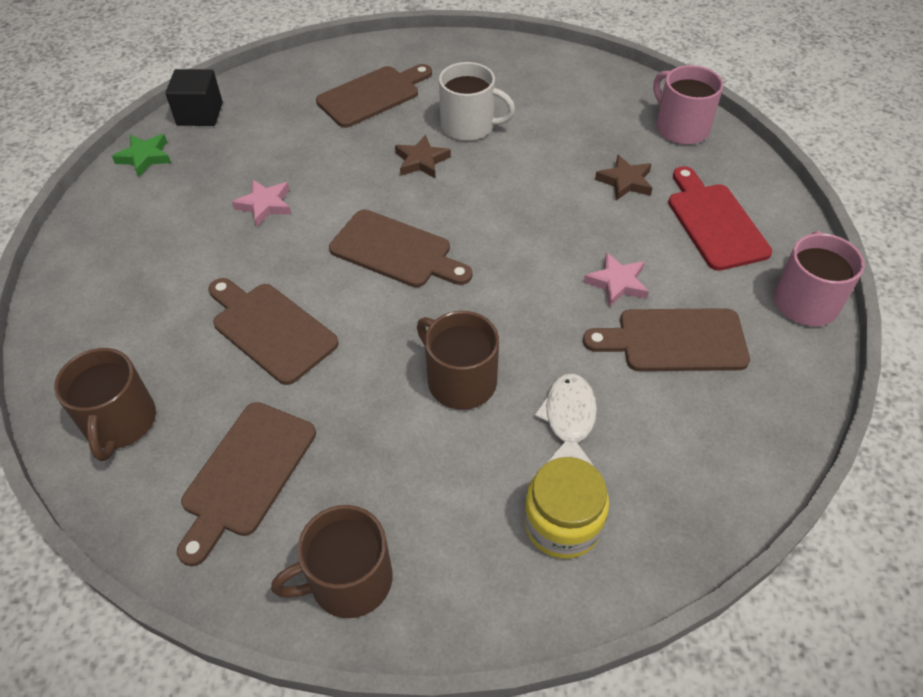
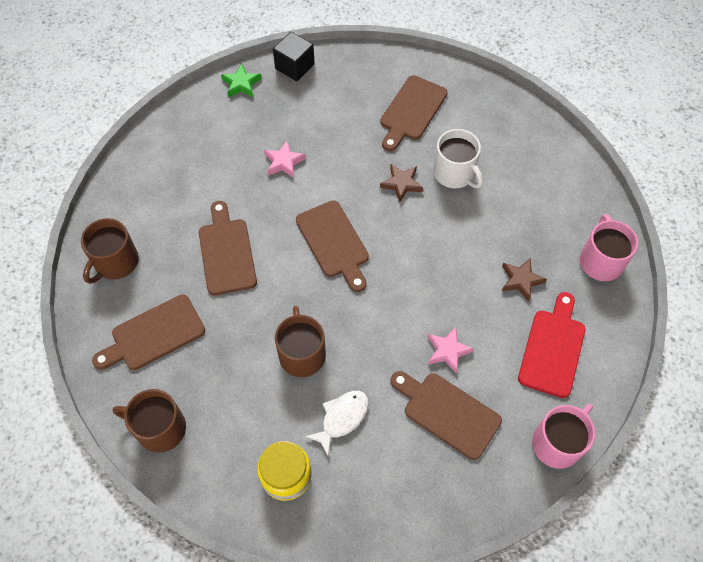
camera: 35 degrees right, 10 degrees up
(372, 95) = (412, 111): brown cutting board -> brown cutting board turned 120 degrees clockwise

